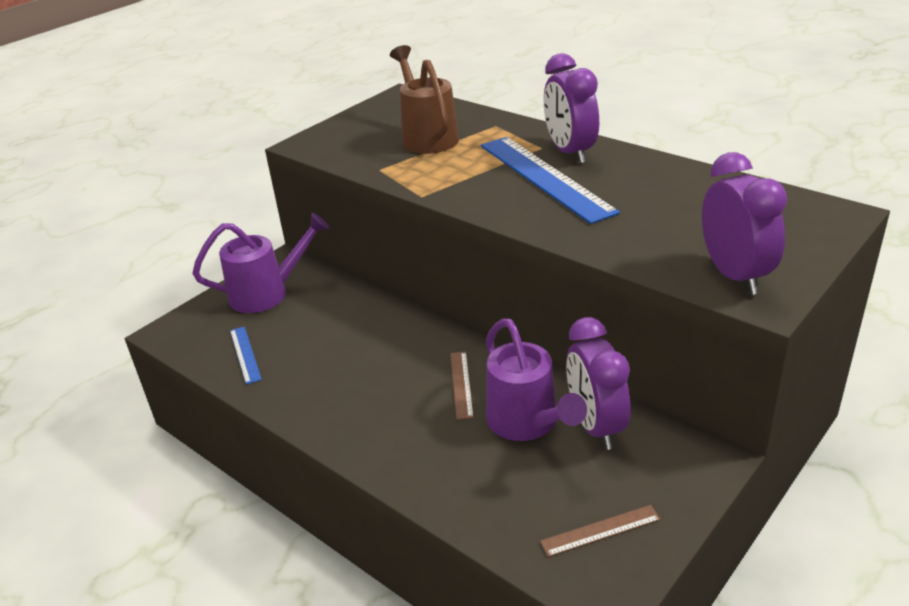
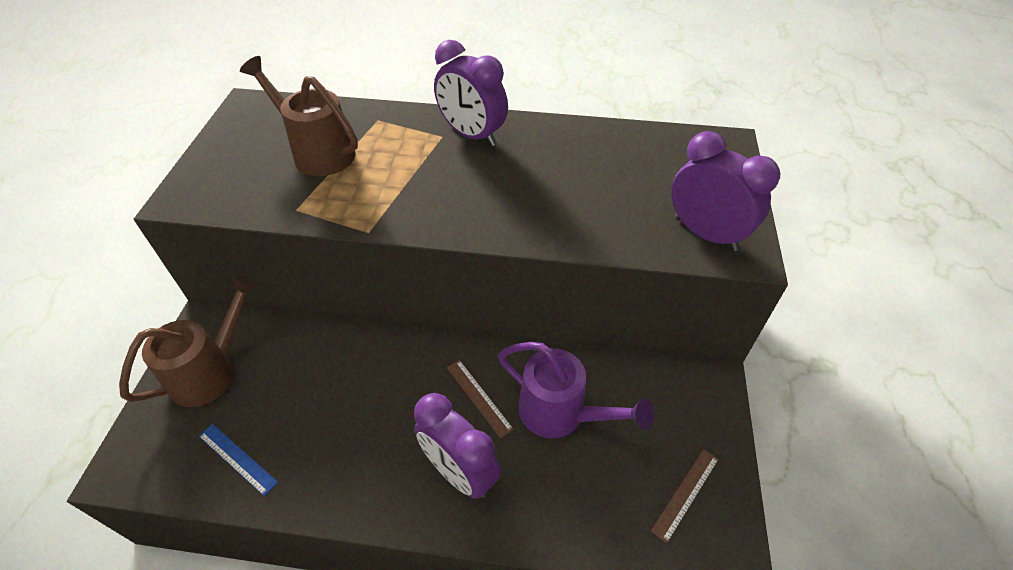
camera: 35 degrees left, 15 degrees up
(267, 293) = (211, 371): purple watering can -> brown watering can
(545, 177) = (472, 171): blue ruler -> none
(595, 426) = (614, 391): purple clock -> purple clock (459, 472)

